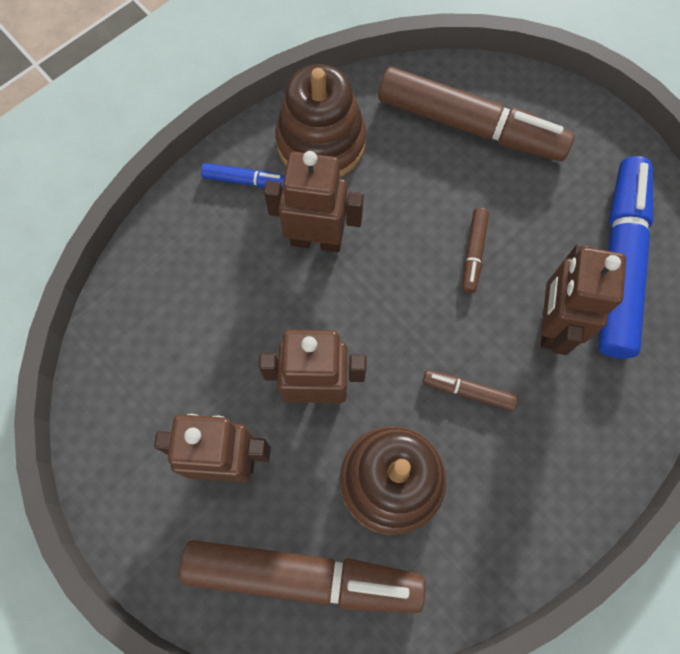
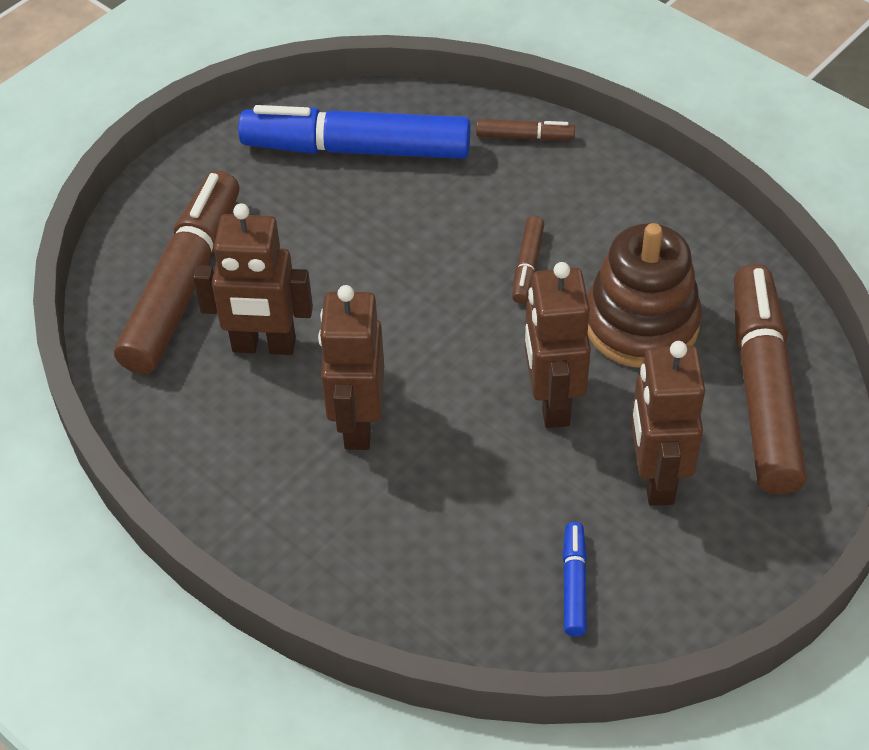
camera: 95 degrees left, 20 degrees down
(245, 180) = (277, 513): blue marker -> blue marker (574, 584)
(321, 142) = (213, 435): brown stacking toy -> none
(473, 253) = (359, 271): brown marker -> brown marker (524, 137)
(551, 325) = (438, 201): brown robot -> brown robot (264, 346)

